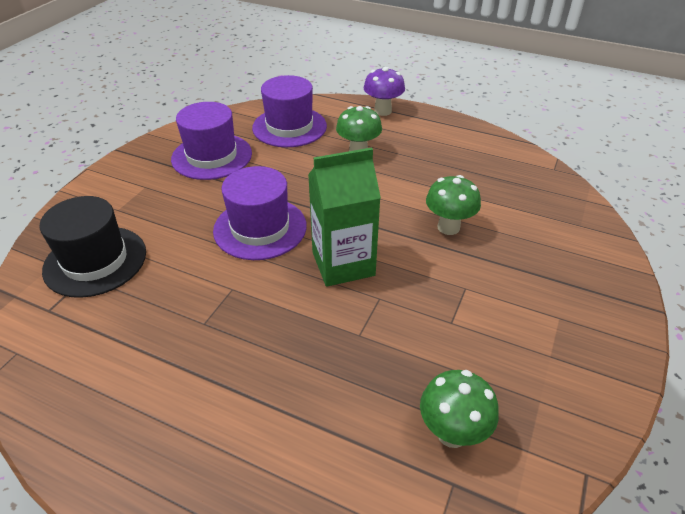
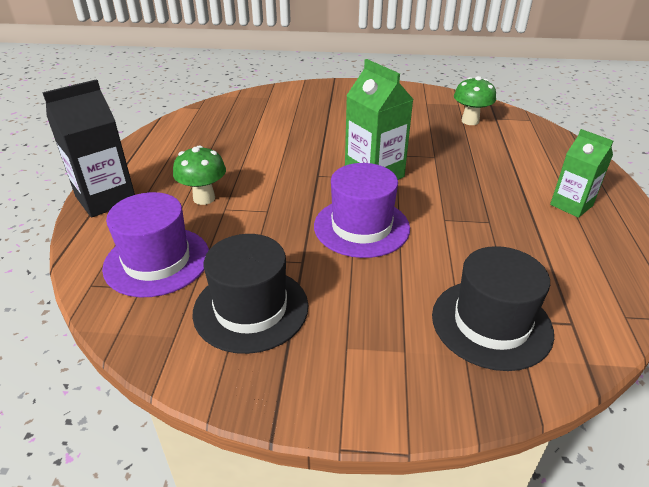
camera: 110 degrees left, 5 degrees down
(173, 425) = (571, 205): none -> green carton
(212, 156) = (251, 309): purple hat -> black hat
(382, 111) = (106, 199): purple mushroom -> black carton
(448, 227) = (300, 139): green mushroom -> none

